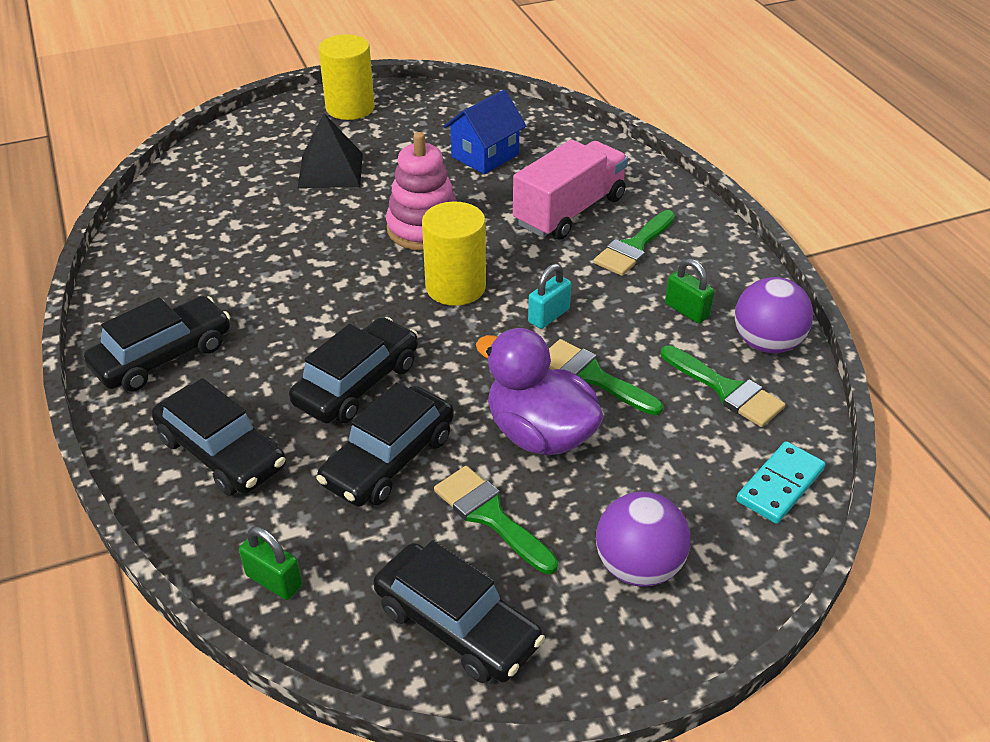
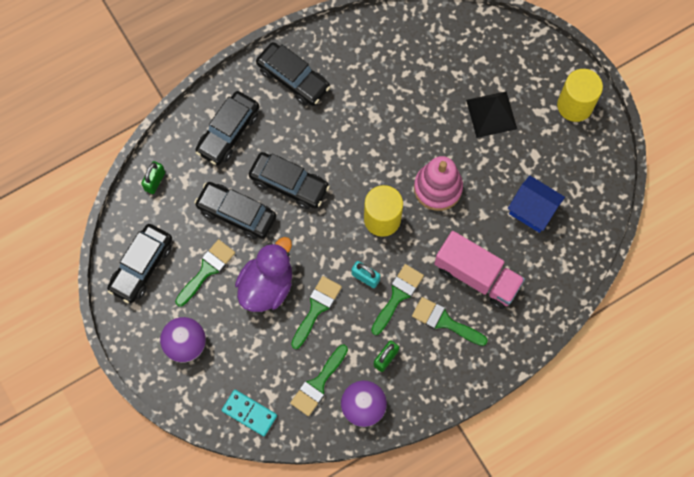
camera: 80 degrees right, 30 degrees up
(586, 286) = (398, 296): none -> green brush

